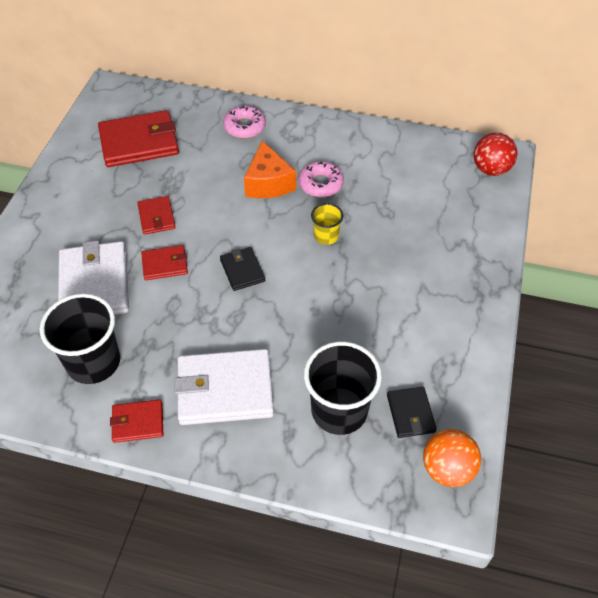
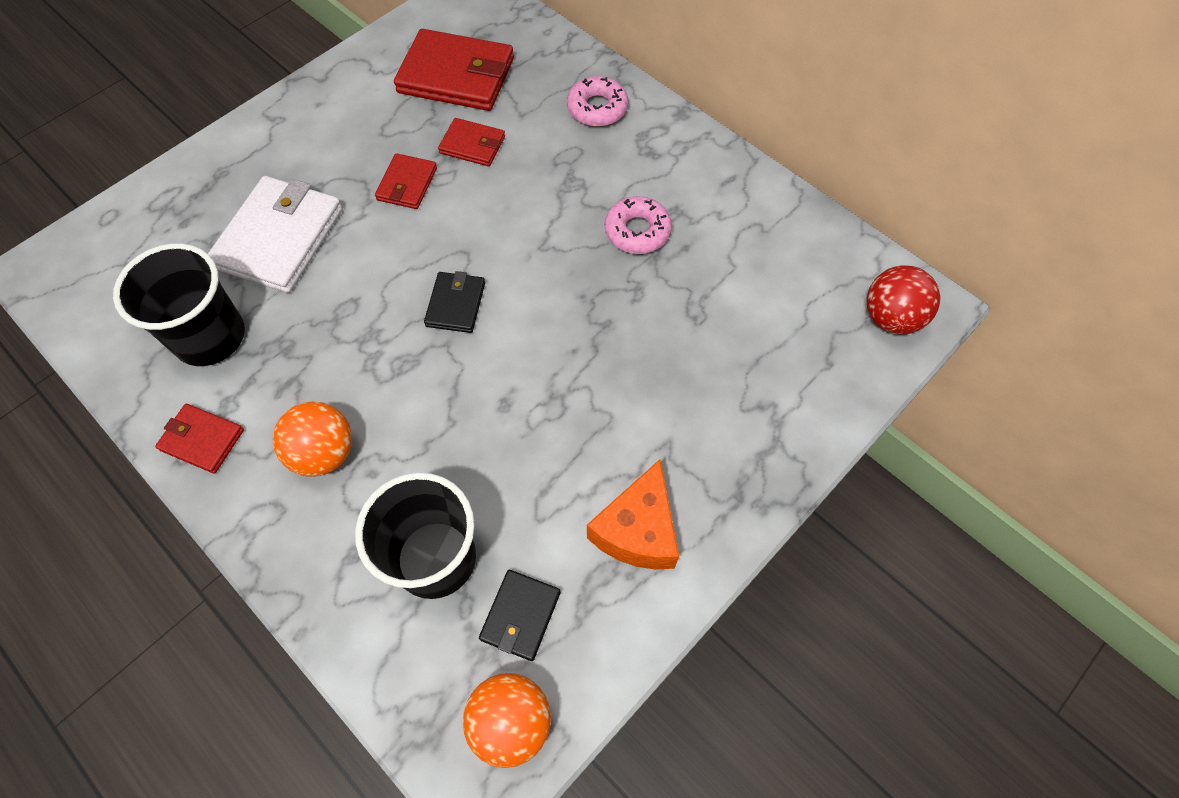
camera: 30 degrees right, 10 degrees up
(165, 264) = (372, 251): red wallet -> red wallet (472, 145)
(225, 390) = (324, 453): white wallet -> orange ball
(268, 183) = (571, 199): orange cheese -> orange cheese (637, 530)
(326, 236) = (591, 308): yellow cup -> none

